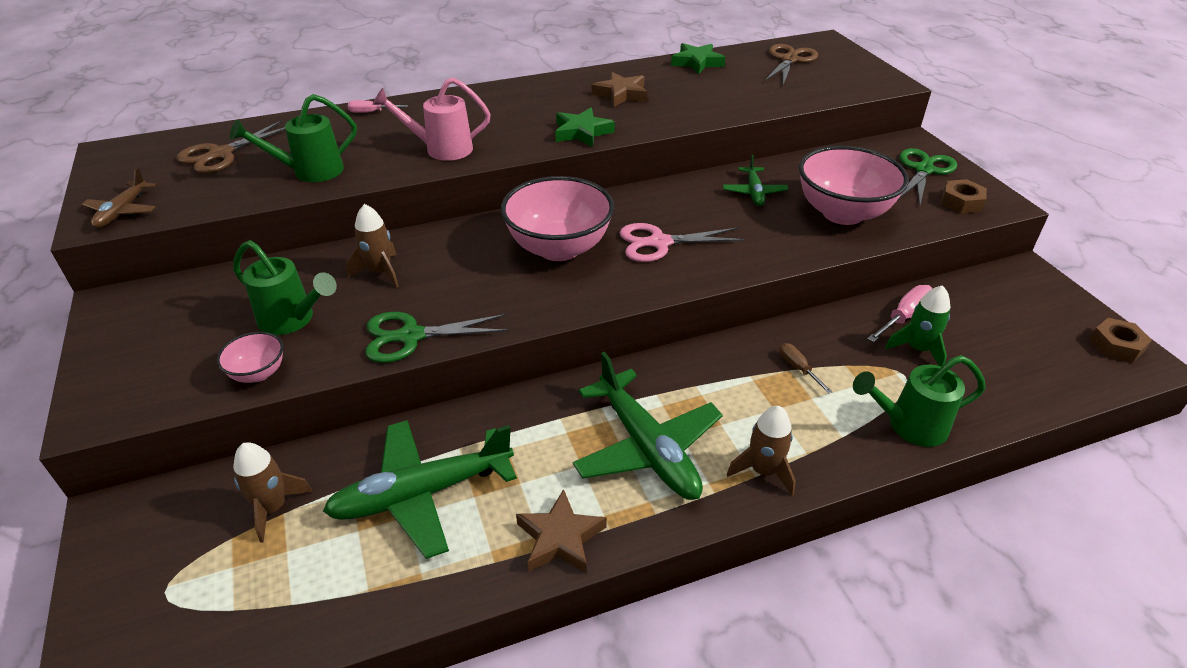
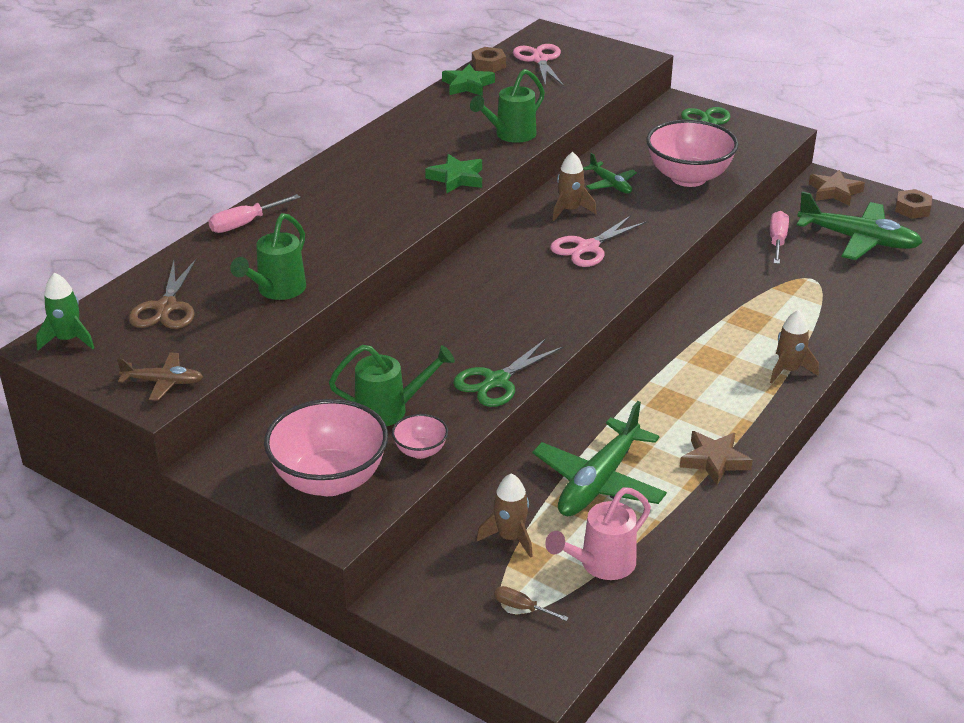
camera: 35 degrees left, 5 degrees down
(123, 211) = (163, 382): brown plane -> brown plane turned 60 degrees counterclockwise
(371, 112) = (245, 223): pink screwdriver -> pink screwdriver, size x1.59
(380, 272) = (406, 351): brown rocket -> brown rocket (570, 210)
(441, 149) = (361, 232): pink watering can -> pink watering can (601, 564)
(559, 248) = (520, 280): pink bowl -> pink bowl (329, 480)
(621, 94) = (443, 134): brown star -> brown star (835, 192)
(647, 447) = (706, 390): green plane -> green plane (858, 240)
(789, 60) = (539, 60): brown scissors -> pink scissors
(798, 368) = (746, 302): brown screwdriver -> brown screwdriver (522, 608)
(909, 426) = (843, 307): green watering can -> green watering can (511, 135)
(917, 349) = (804, 259): green rocket -> green rocket (68, 339)
(961, 202) = (756, 140): brown nut -> brown nut (488, 65)

